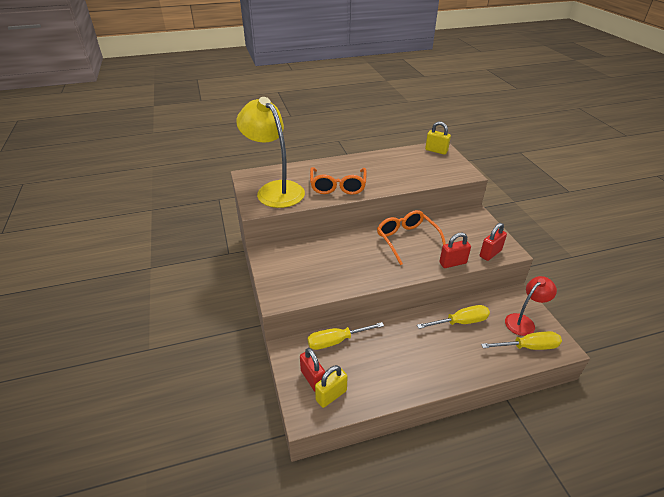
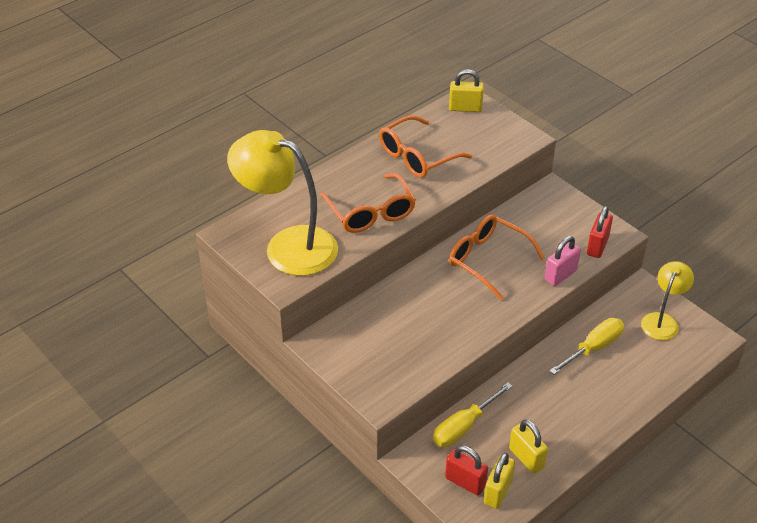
camera: 25 degrees left, 5 degrees up
(367, 379) = (526, 458): none -> yellow padlock
(388, 166) = (417, 156): none -> orange glasses
(452, 263) = (560, 275): red padlock -> pink padlock
(523, 321) = (662, 321): red lamp -> yellow lamp
(528, 347) = (680, 351): yellow screwdriver -> none

